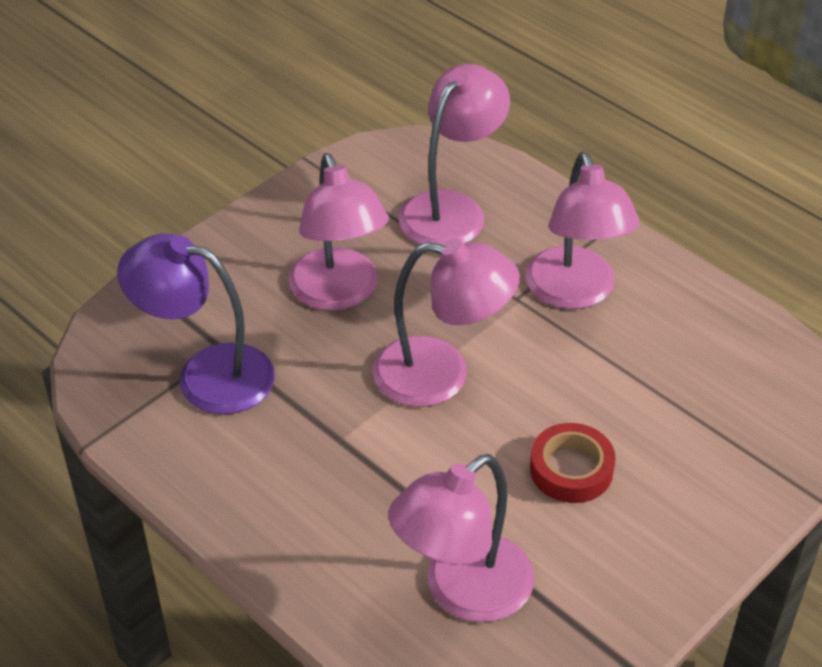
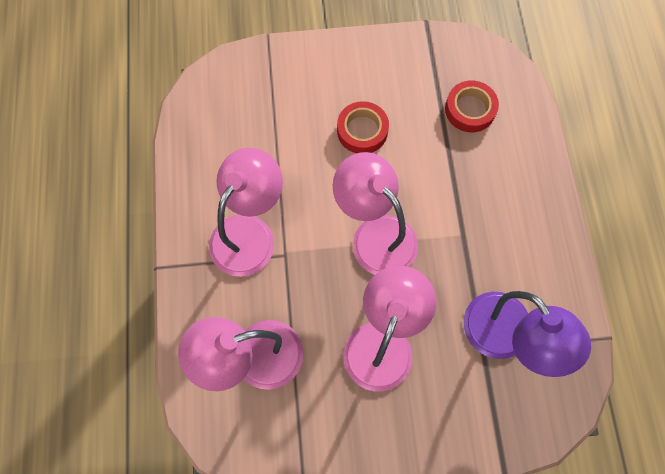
camera: 140 degrees left, 25 degrees up
(462, 592) = (470, 109): pink lamp -> red tape

